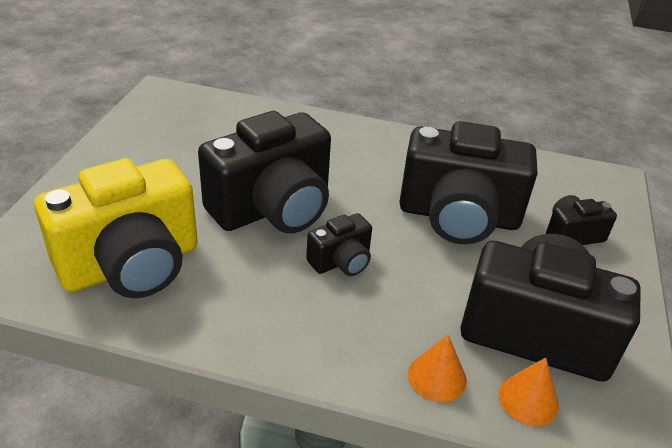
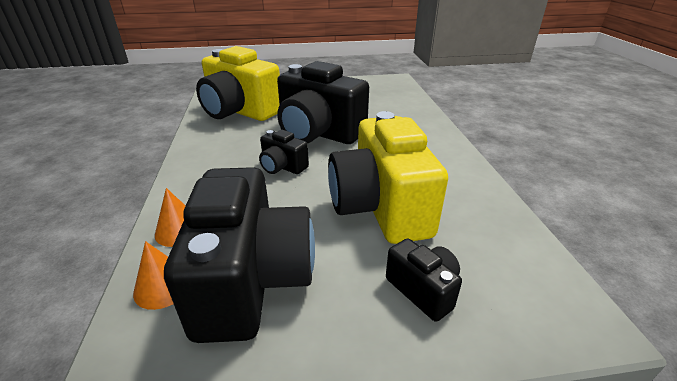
camera: 70 degrees right, 5 degrees down
(458, 217) = (380, 207): black camera -> yellow camera

